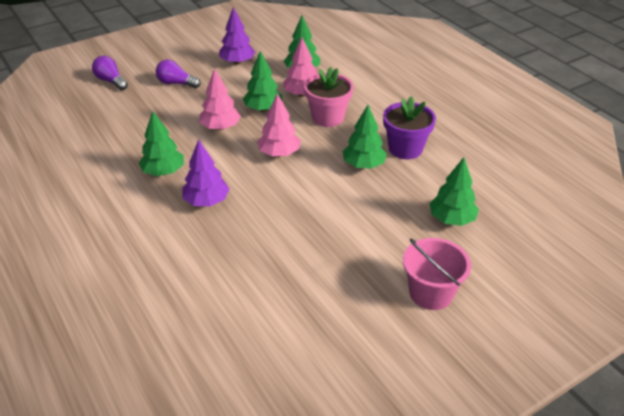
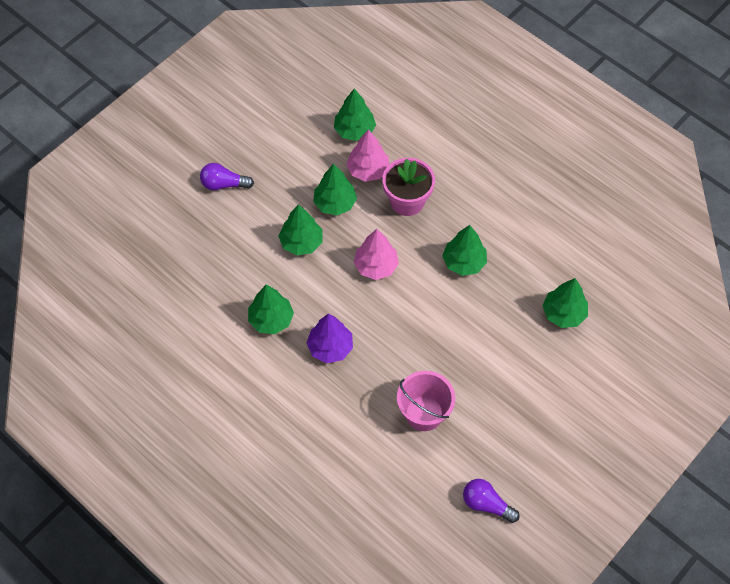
camera: 15 degrees left, 20 degrees up
(111, 81) = (148, 197): purple light bulb -> purple light bulb (486, 504)
(220, 127) = (301, 242): pink tree -> green tree
(237, 62) = (277, 132): purple tree -> none
(405, 149) = (498, 229): purple flower pot -> none
(431, 293) = (564, 403): pink bucket -> pink bucket (424, 413)

